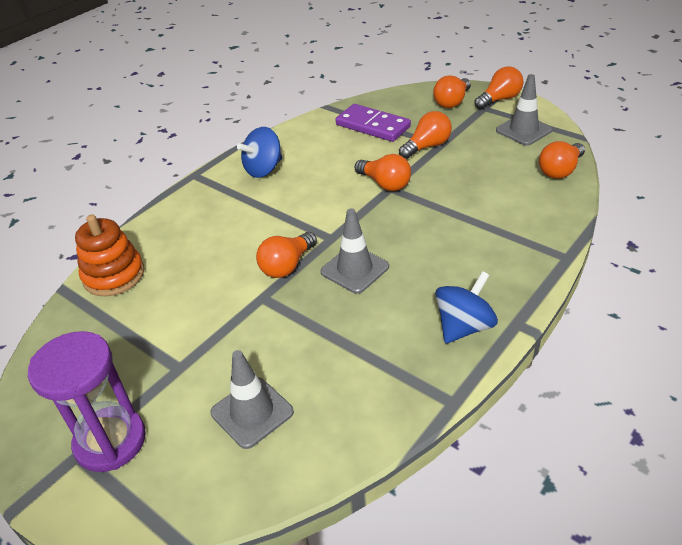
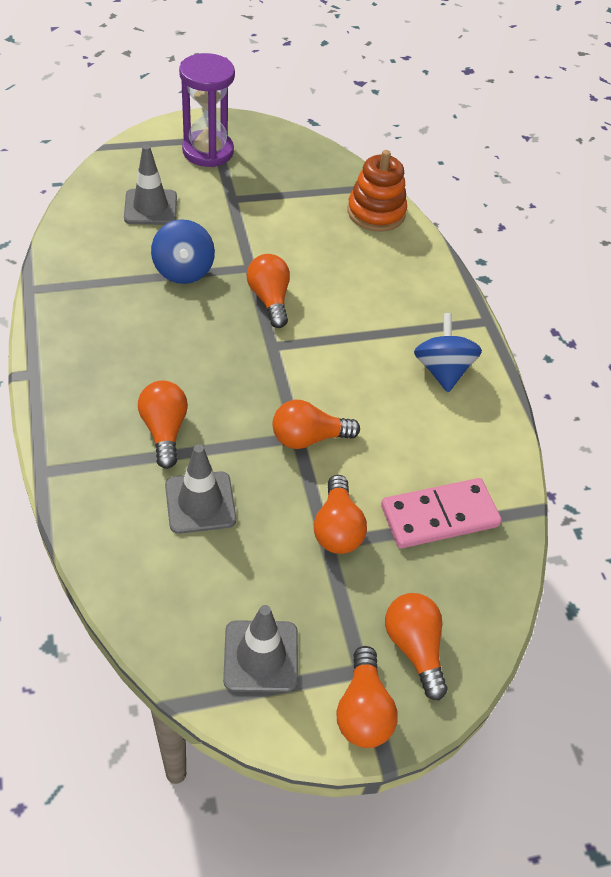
camera: 120 degrees right, 10 degrees up
(354, 269) = (213, 332): grey traffic cone -> grey traffic cone (200, 502)
(373, 126) = (439, 516): purple domino -> pink domino
(464, 326) = (73, 343): blue spinning top -> blue spinning top (183, 270)
(560, 170) = (147, 604): orange light bulb -> orange light bulb (164, 430)

